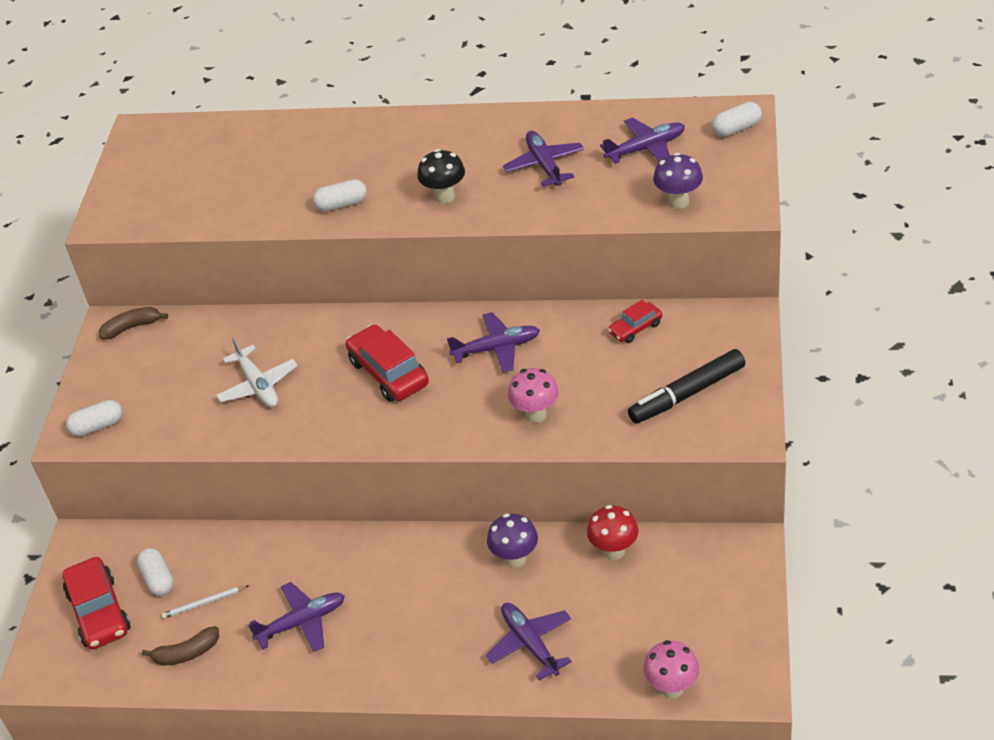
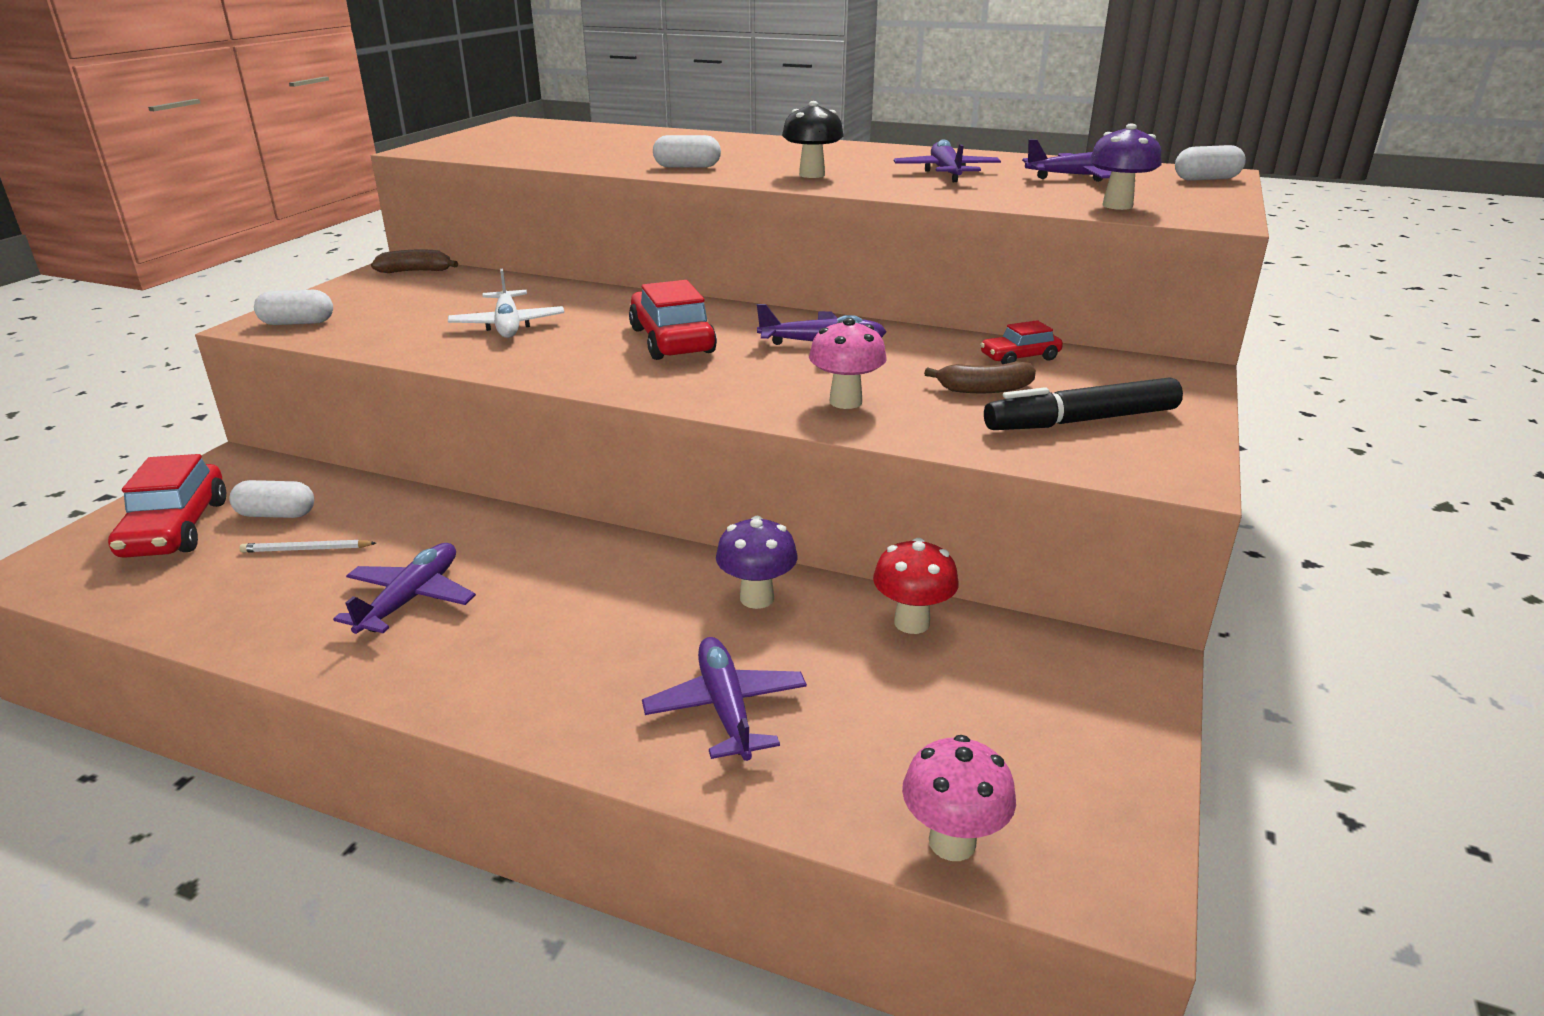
camera: 10 degrees right, 15 degrees down
(158, 579) = (276, 514): white capsule -> white capsule turned 75 degrees counterclockwise
(186, 653) = (232, 595): brown banana -> brown banana (984, 389)
(302, 622) = (411, 599): purple plane -> purple plane turned 60 degrees counterclockwise

